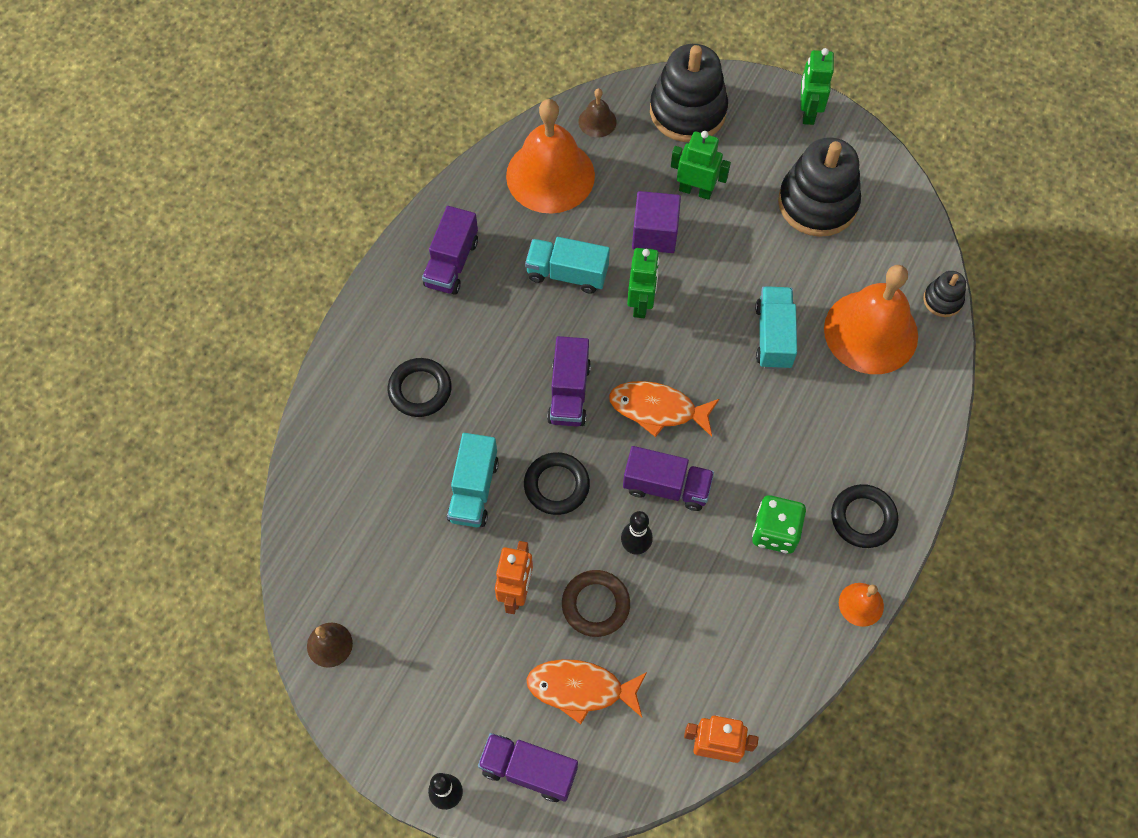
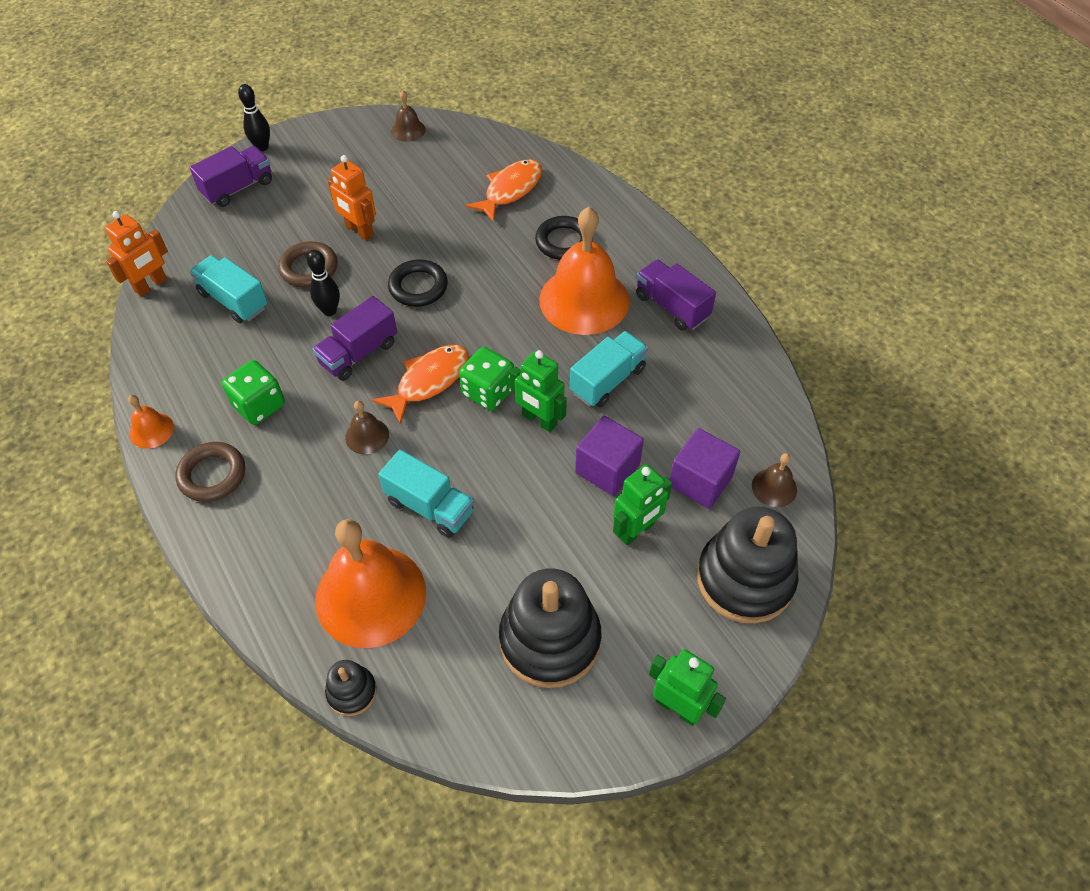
camera: 120 degrees right, 10 degrees down
(473, 490) = (455, 239): turquoise truck -> turquoise truck (234, 300)
(550, 175) = (727, 417): orange bell -> orange bell (584, 300)
(569, 393) = (490, 329): purple truck -> none
(581, 689) = (260, 235): orange fish -> orange fish (510, 190)
(624, 169) = (700, 481): none -> purple cube
(638, 356) = (488, 392): none -> green dice
(744, 423) = (367, 436): none -> brown bell
(863, 518) = (212, 475): black ring -> brown ring

